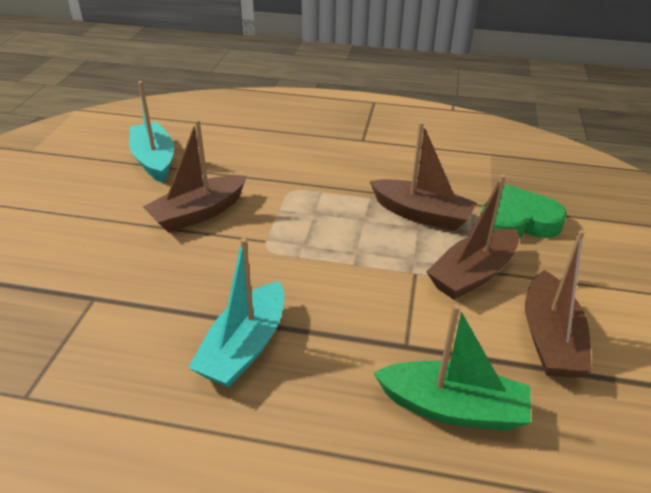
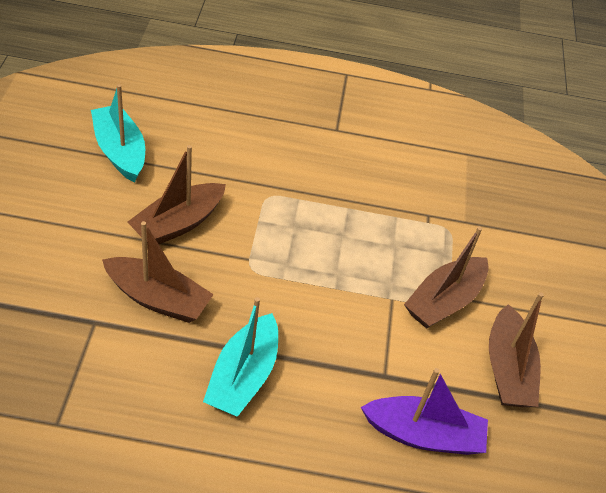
camera: 10 degrees left, 10 degrees up
(421, 214) = (397, 230): brown boat -> brown boat (158, 299)
(453, 408) = (423, 434): green boat -> purple boat
(517, 222) = (488, 241): green heart -> none

